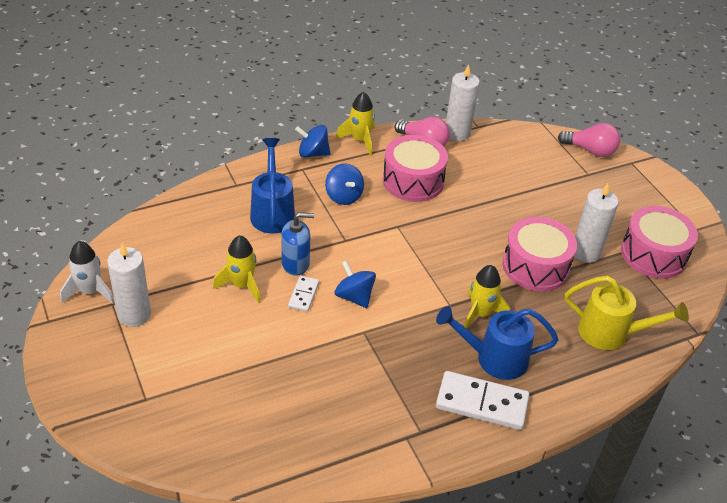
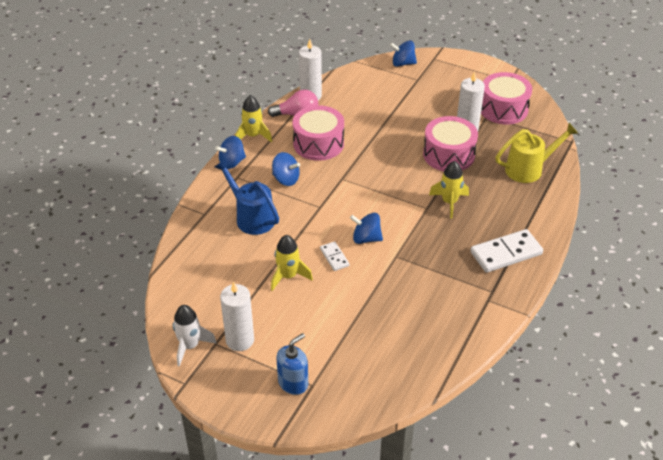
camera: 35 degrees left, 0 degrees up
(295, 264) = (306, 241): blue soap dispenser -> blue soap dispenser (293, 383)
(493, 358) = (484, 223): blue watering can -> none
(590, 150) = (403, 63): pink light bulb -> blue spinning top

